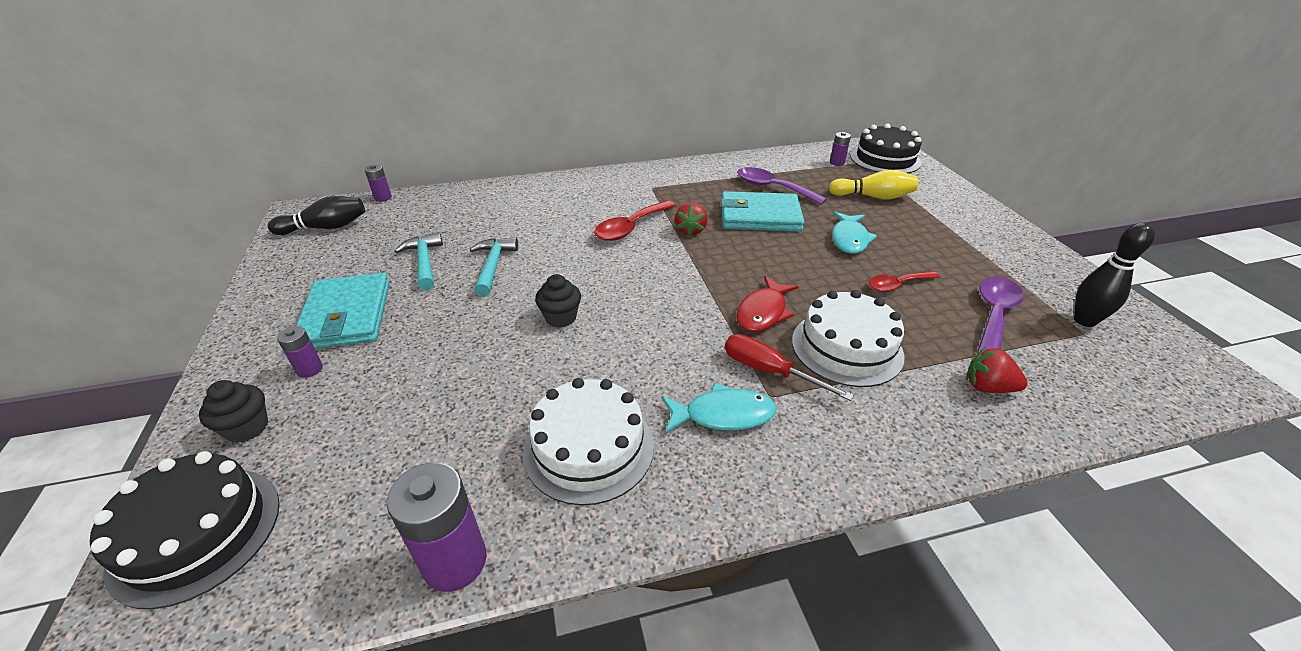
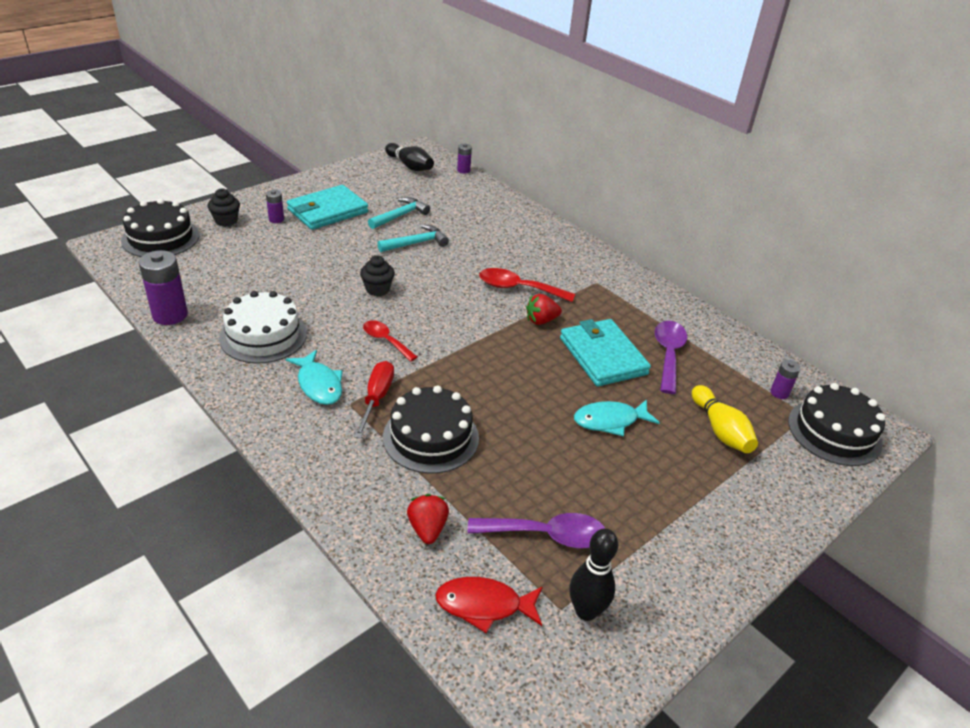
camera: 60 degrees right, 0 degrees up
(763, 312) = (448, 383): red fish -> red fish (484, 605)
(846, 347) = (431, 437): white cake -> black cake
(897, 285) = (549, 462): red spoon -> red spoon (385, 340)

